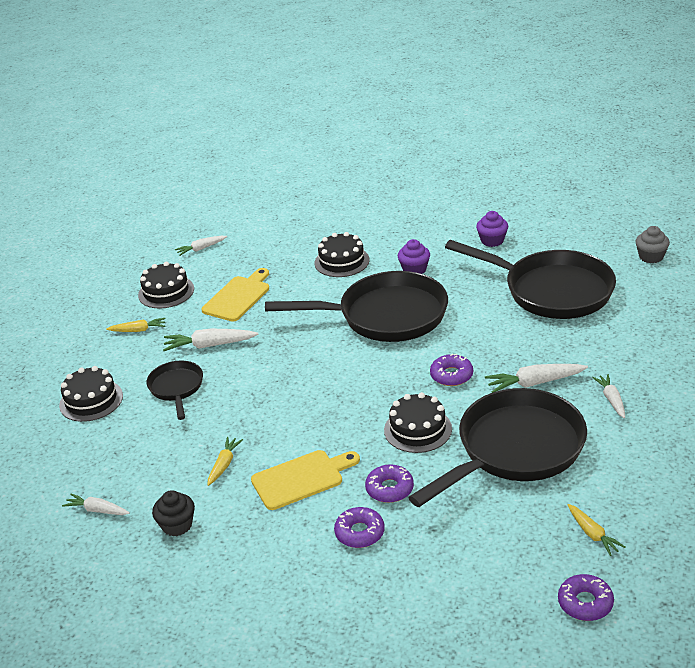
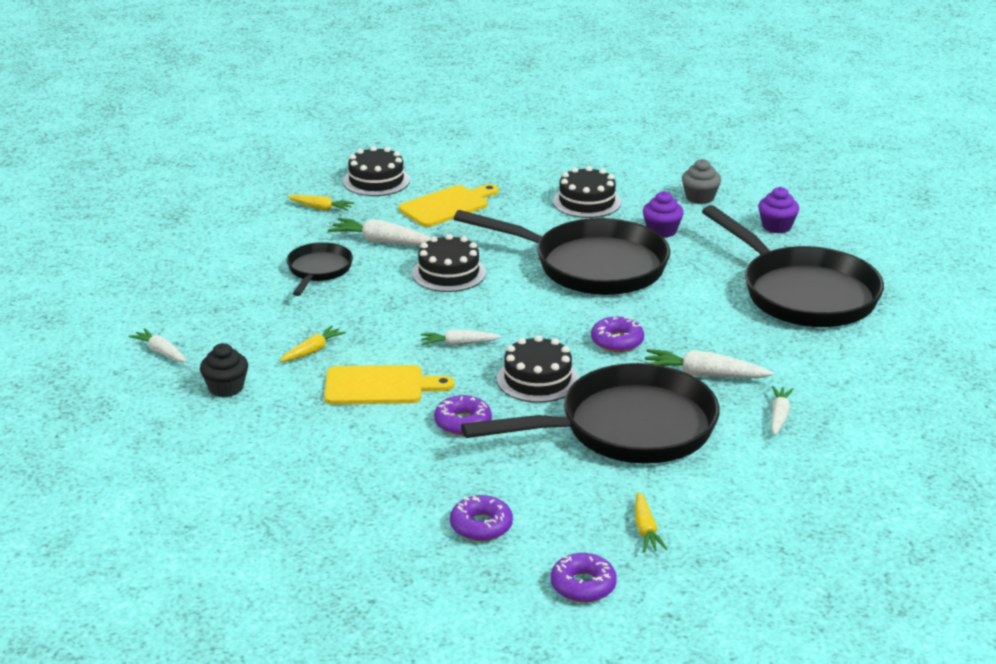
camera: 20 degrees right, 5 degrees down
(91, 400) = (226, 257): black cake -> black cake (449, 273)
(201, 249) = (444, 150): white carrot -> white carrot (458, 344)
(359, 533) = (400, 450): purple donut -> purple donut (481, 526)
(651, 257) = (956, 292): grey cupcake -> grey cupcake (700, 198)

